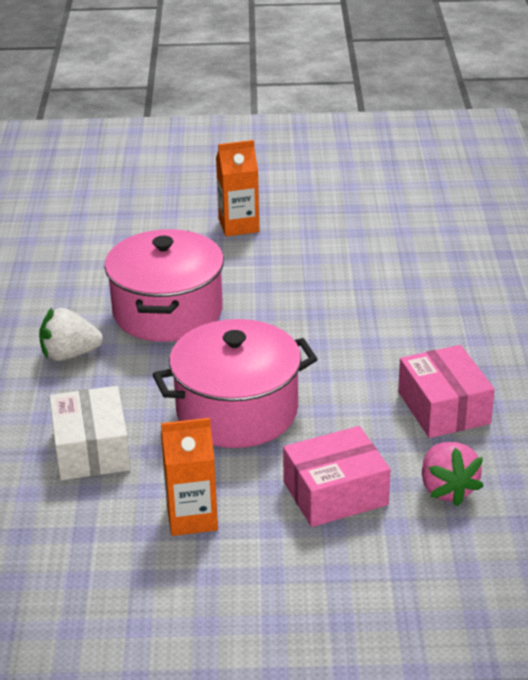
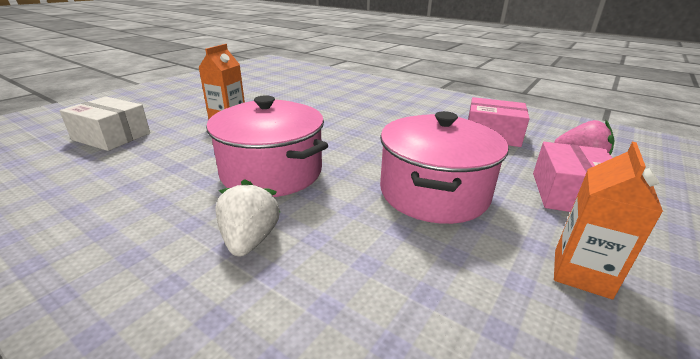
camera: 55 degrees left, 5 degrees down
(69, 354) = (250, 240): white strawberry -> white strawberry turned 150 degrees clockwise
(91, 449) = (422, 293): white box -> white box (111, 136)

